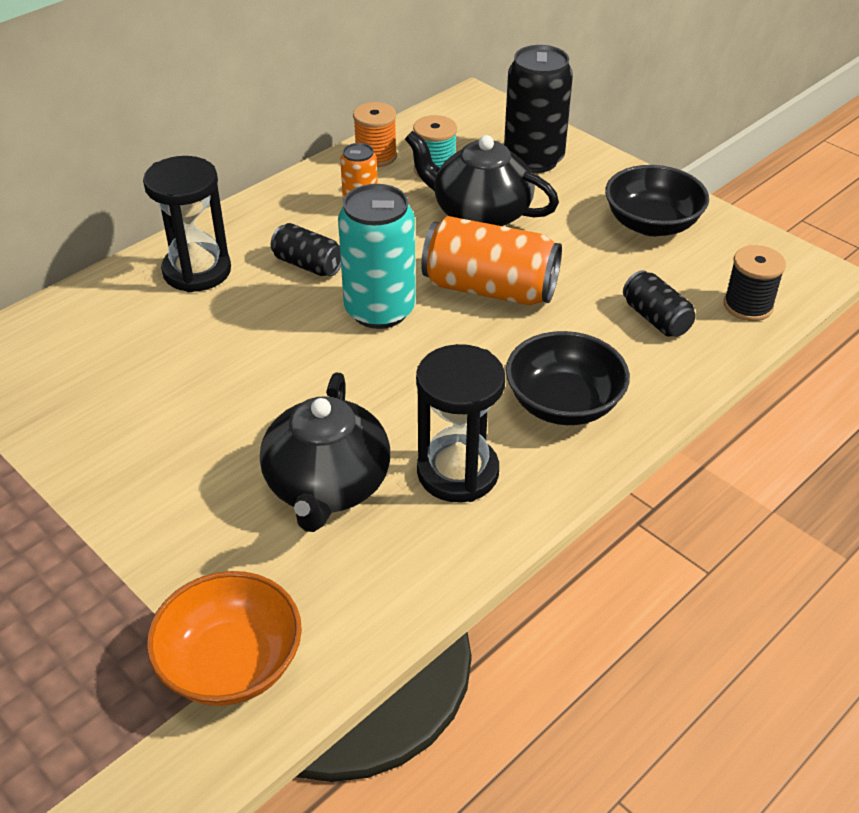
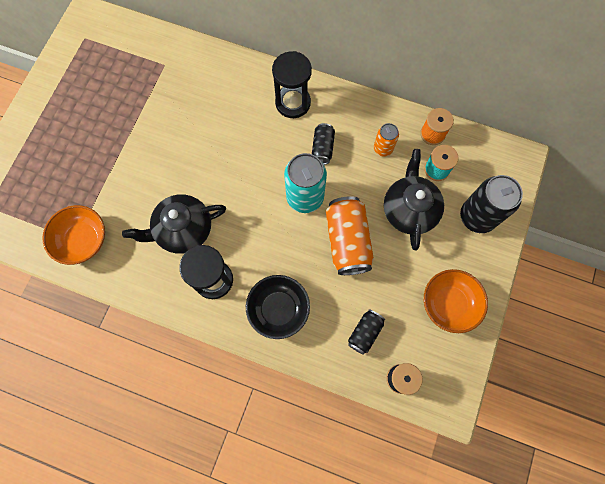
camera: 65 degrees right, 30 degrees up
(651, 224) = (449, 304): black bowl -> orange bowl

